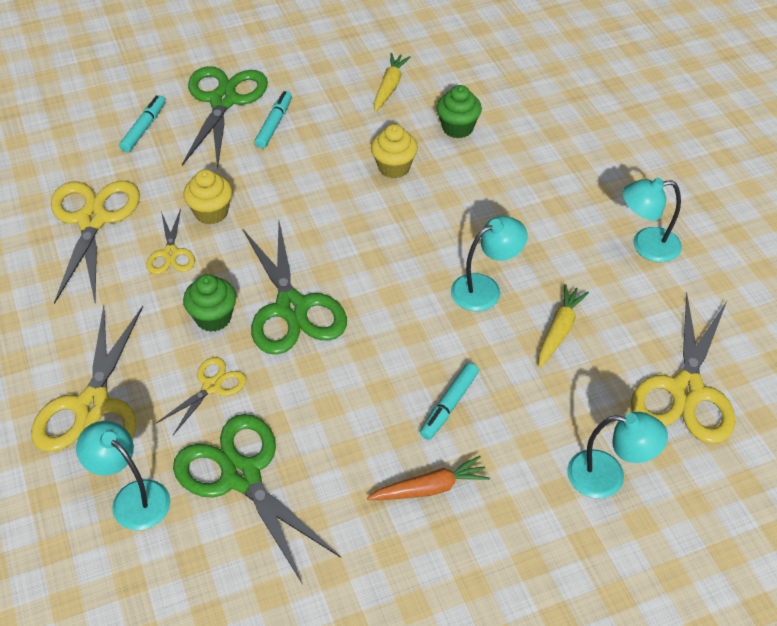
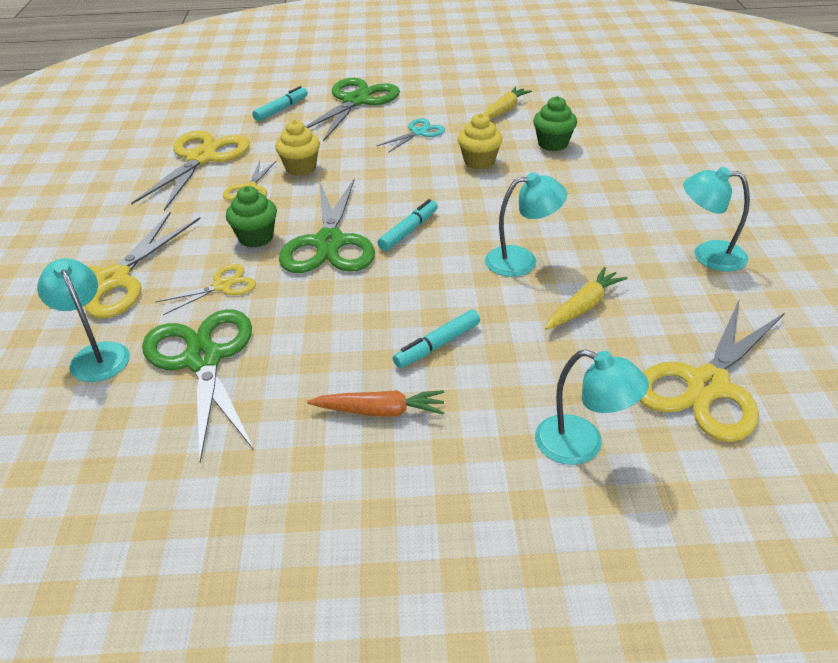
camera: 20 degrees right, 10 degrees down
(274, 124) = (389, 120): turquoise marker -> turquoise marker (408, 231)
(314, 137) = (419, 133): none -> turquoise scissors

